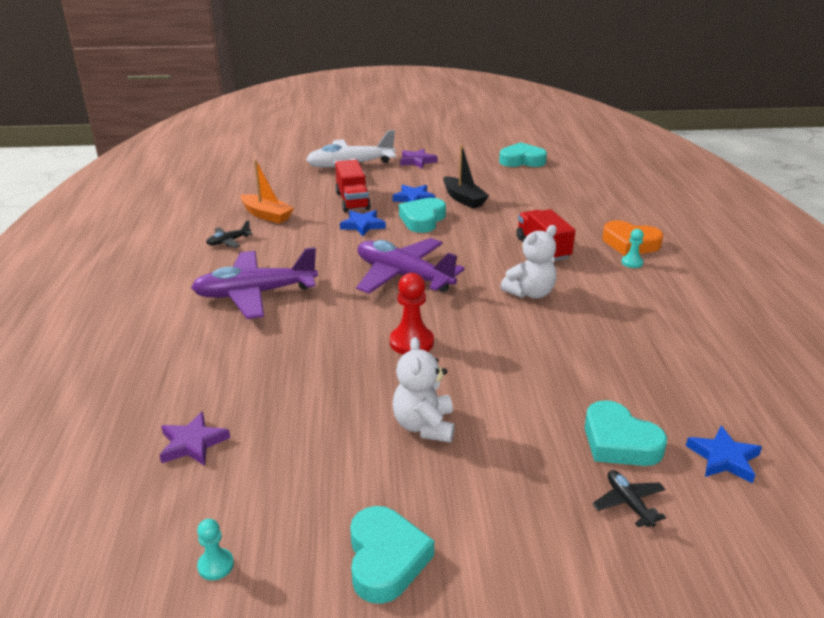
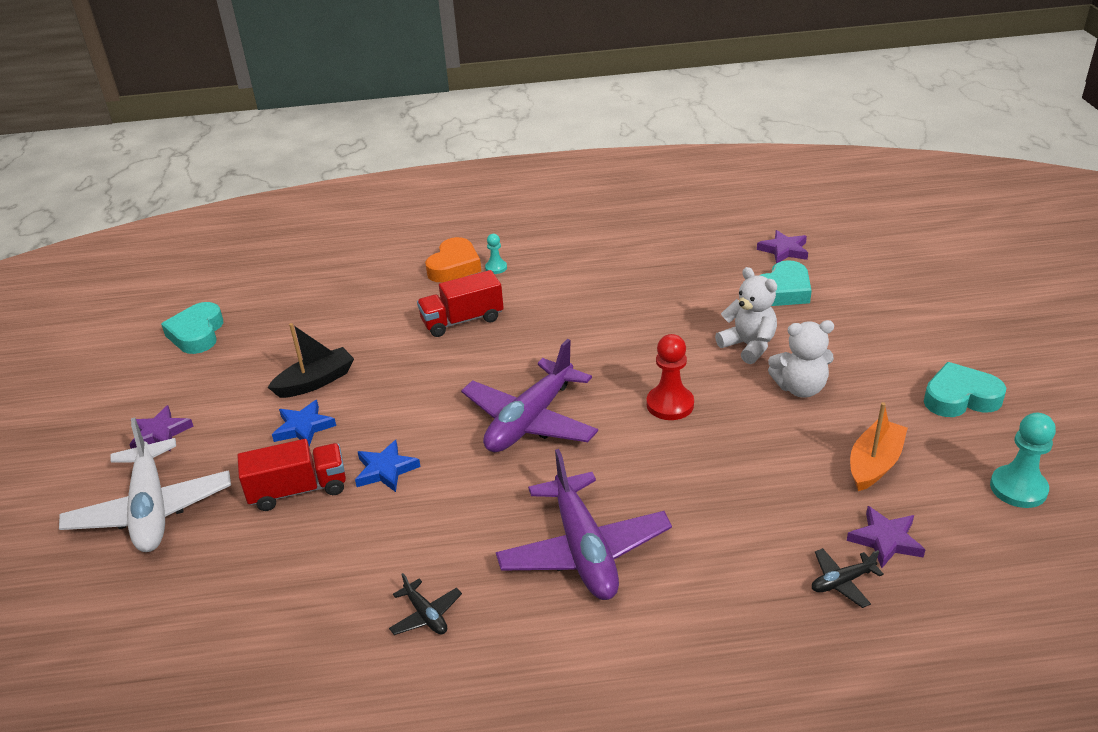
camera: 90 degrees left, 5 degrees up
(216, 565) = (1018, 488): turquoise pawn -> turquoise pawn, size x1.79
(267, 215) = (334, 585): orange boat -> orange boat (874, 464)
(422, 220) = (375, 415): turquoise heart -> none
(530, 293) = (562, 330): white teddy bear -> white teddy bear (748, 346)
(628, 503) = (848, 291): black plane -> black plane (842, 582)
(723, 458) = (784, 250): blue star -> purple star

